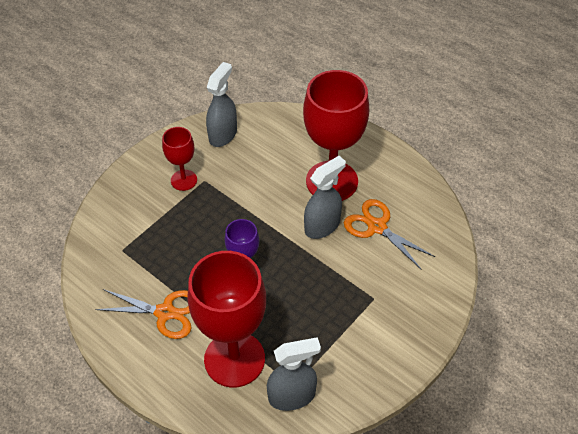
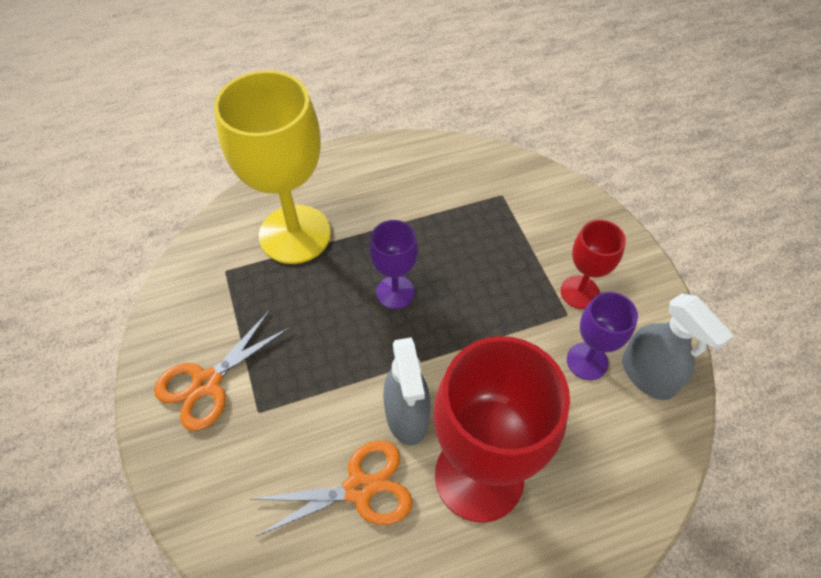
camera: 120 degrees right, 5 degrees up
(165, 312) = (394, 201): orange scissors -> orange scissors (207, 383)
(231, 161) = (587, 361): none -> purple goblet
(234, 359) = (295, 234): red goblet -> yellow goblet
(292, 396) = (215, 263): grey spray bottle -> none

